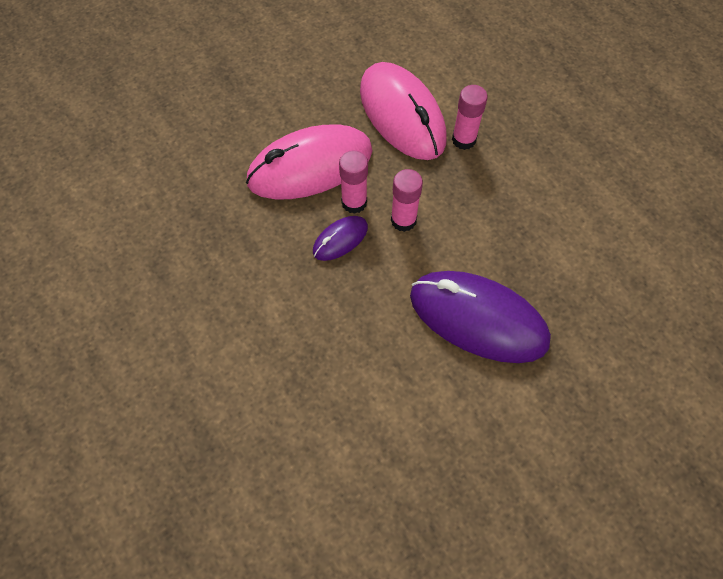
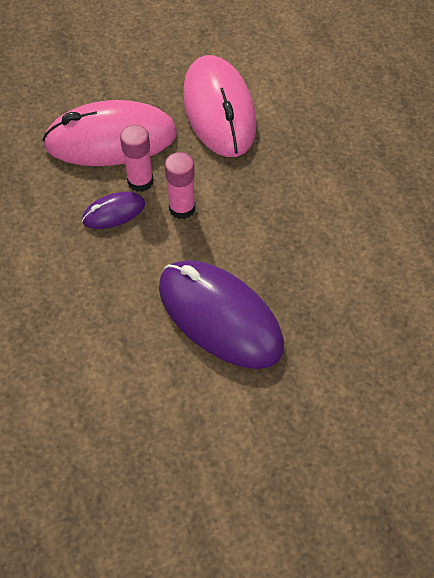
camera: 15 degrees right, 5 degrees down
(464, 139) = (271, 146): pink glue stick -> none

